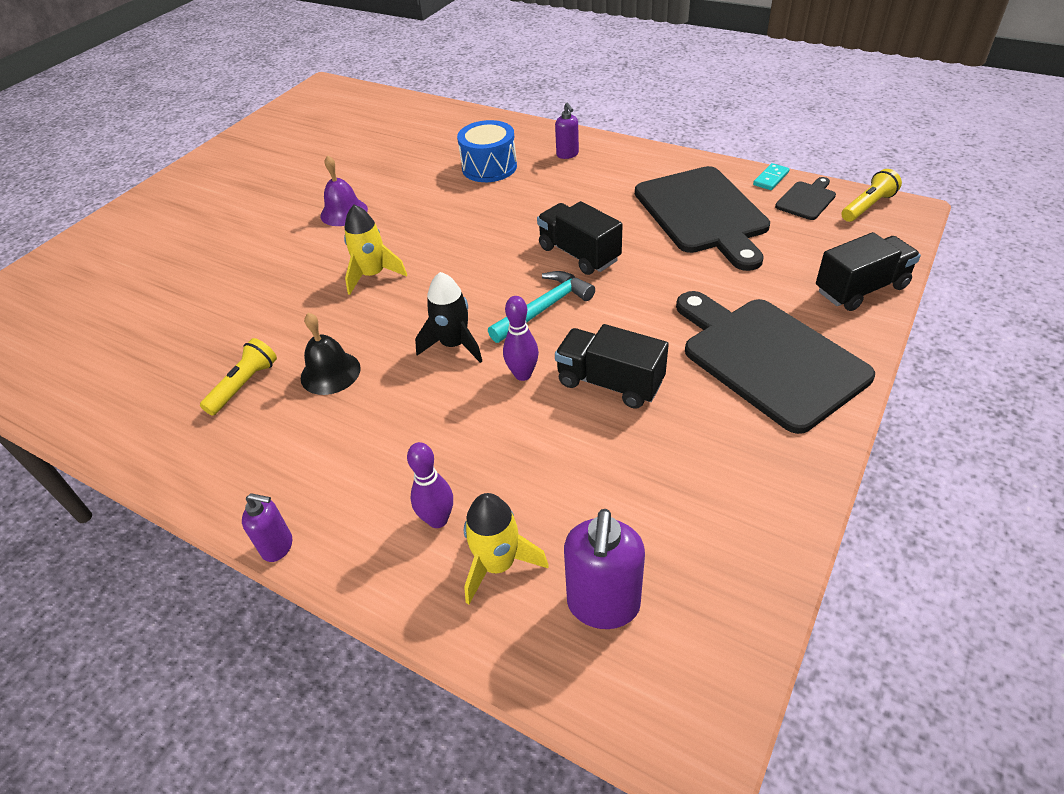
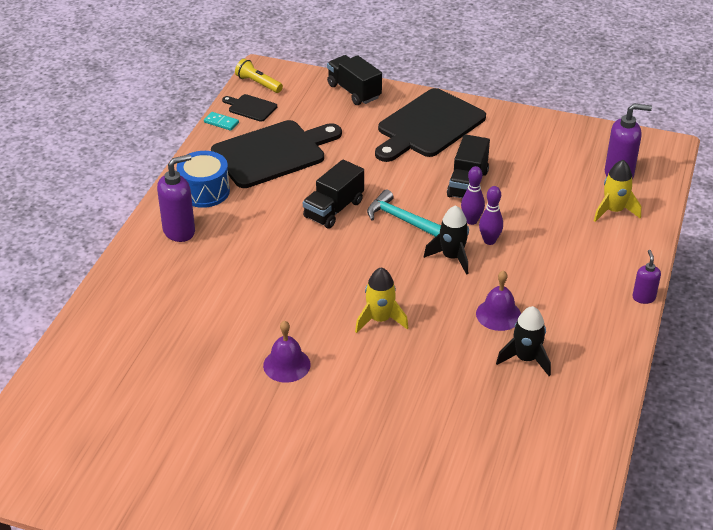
camera: 105 degrees left, 5 degrees down
(244, 385) = (526, 359): yellow flashlight -> black rocket
(330, 373) = (498, 314): black bell -> purple bell
(438, 519) = (596, 237): purple bowling pin -> purple bowling pin (489, 241)
(489, 167) = (202, 278): blue drum -> blue drum (204, 191)
(567, 154) = (179, 231): purple soap dispenser -> purple soap dispenser, size x1.74

